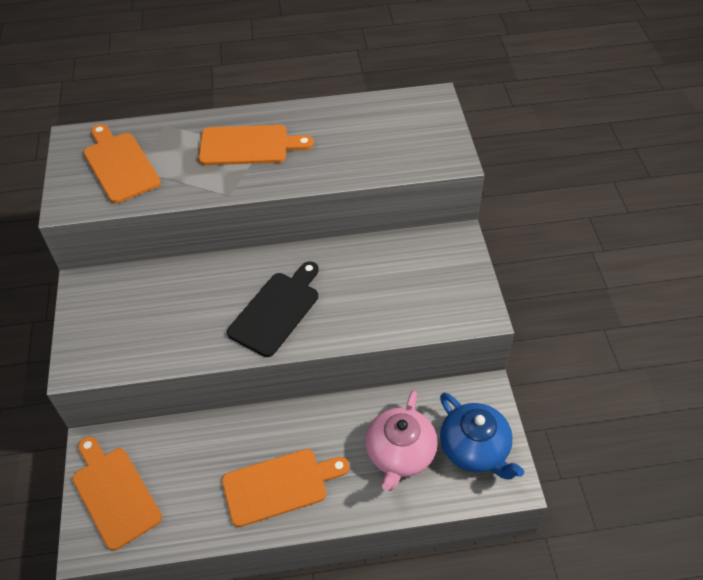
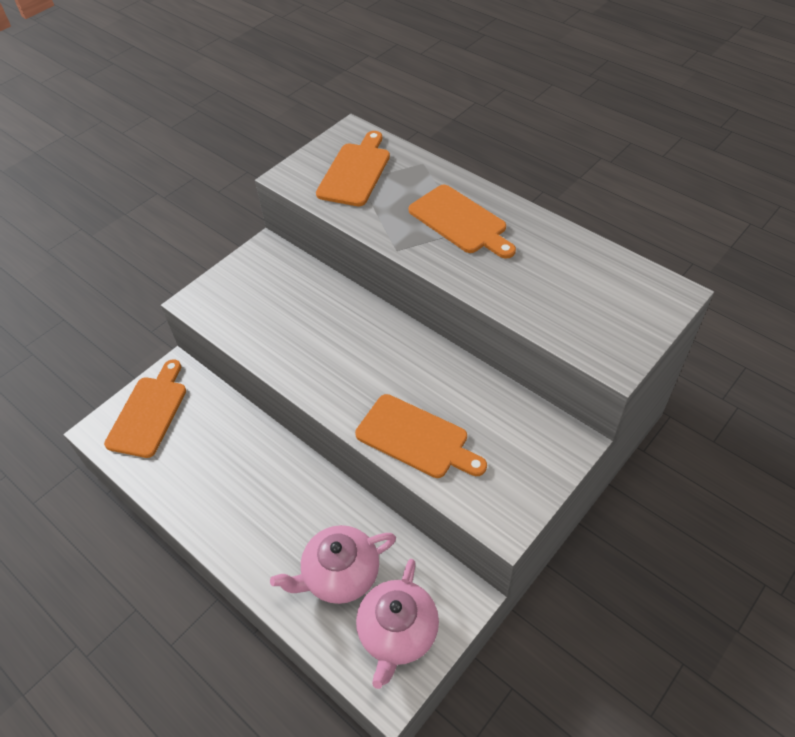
camera: 50 degrees right, 0 degrees up
(277, 310) = (356, 374): black cutting board -> none
(279, 486) = (238, 509): orange cutting board -> orange cutting board (416, 438)
(475, 449) = (397, 632): blue teapot -> pink teapot

